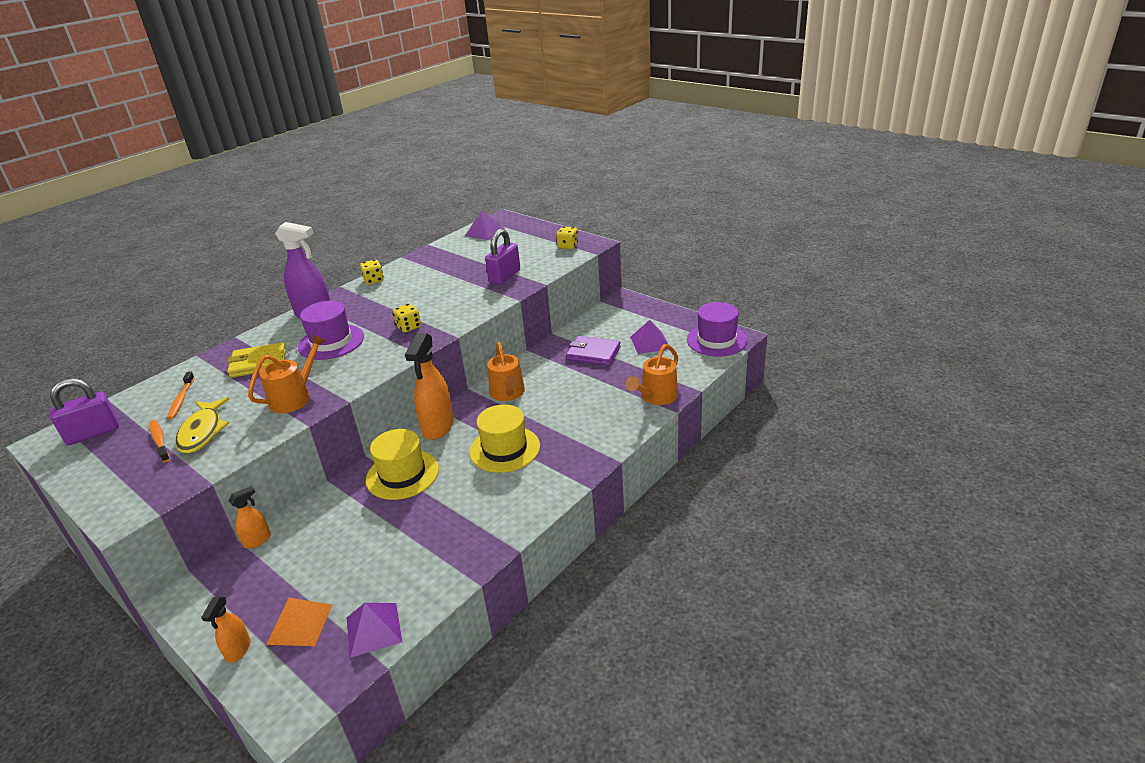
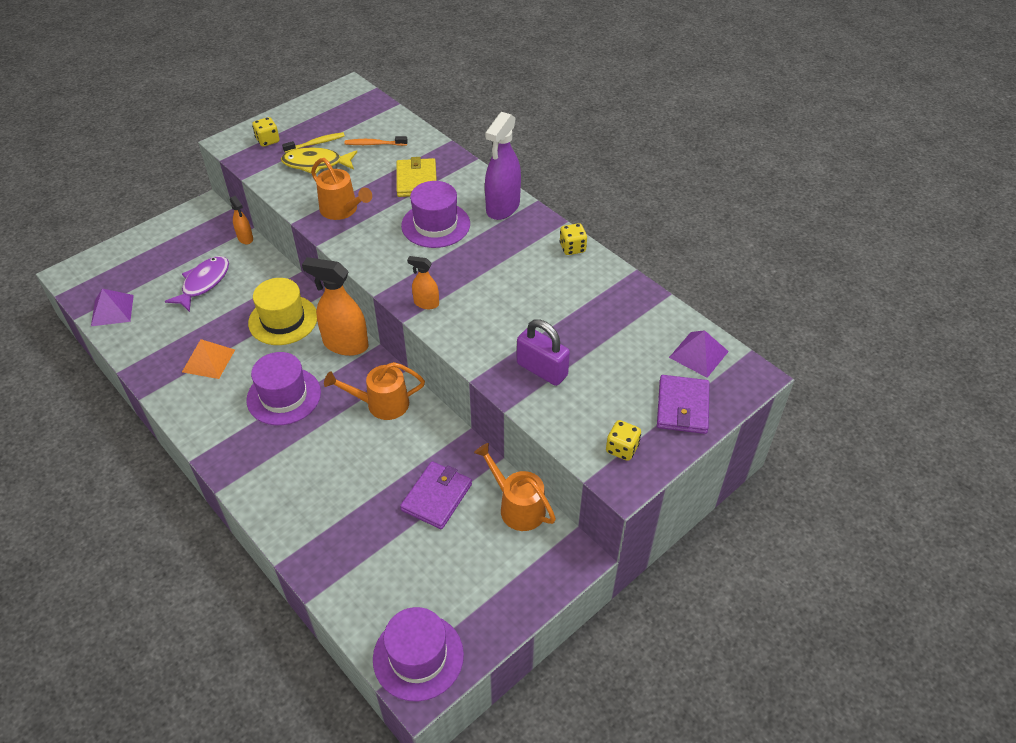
camera: 95 degrees right, 15 degrees up
(93, 433) = (347, 108): purple padlock -> none
(160, 441) = (316, 143): orange toothbrush -> yellow toothbrush
(238, 650) = (138, 243): orange spray bottle -> orange spray bottle (426, 303)
(300, 624) = (142, 271): orange pyramid -> orange pyramid (208, 360)
(334, 554) = (203, 283): none -> purple fish
(409, 327) = (442, 281): yellow dice -> yellow dice (268, 140)
(505, 449) = (284, 396): yellow hat -> purple hat
(530, 233) = (682, 407): none -> purple wallet
(650, 342) = (441, 567): purple pyramid -> none
(656, 397) = (313, 549): orange watering can -> orange watering can (517, 506)

